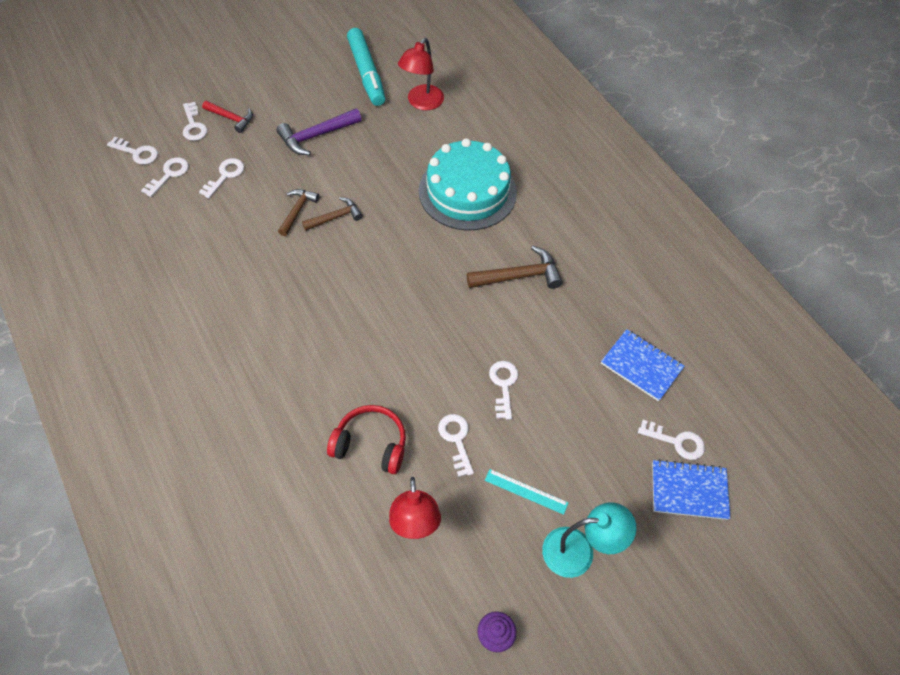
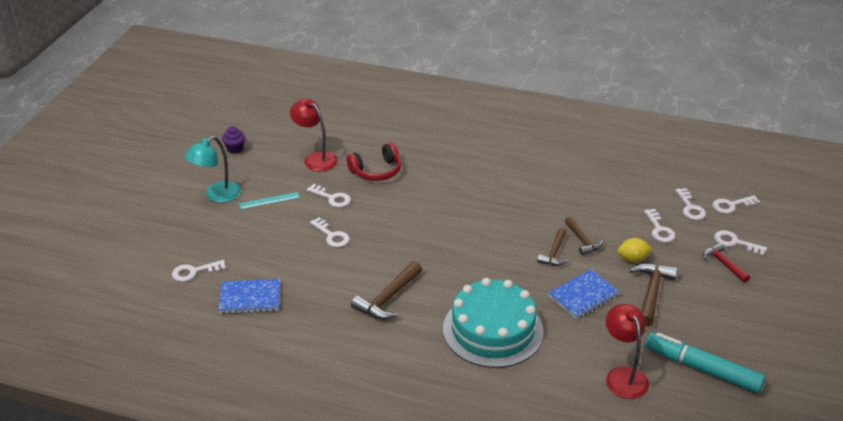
camera: 140 degrees right, 20 degrees down
(231, 118) = (723, 263): red hammer -> red hammer turned 75 degrees clockwise
(286, 168) = (633, 259): none -> yellow lemon
(316, 136) = (651, 293): purple hammer -> brown hammer
(689, 491) = (169, 253): blue notebook -> blue notebook (583, 296)

